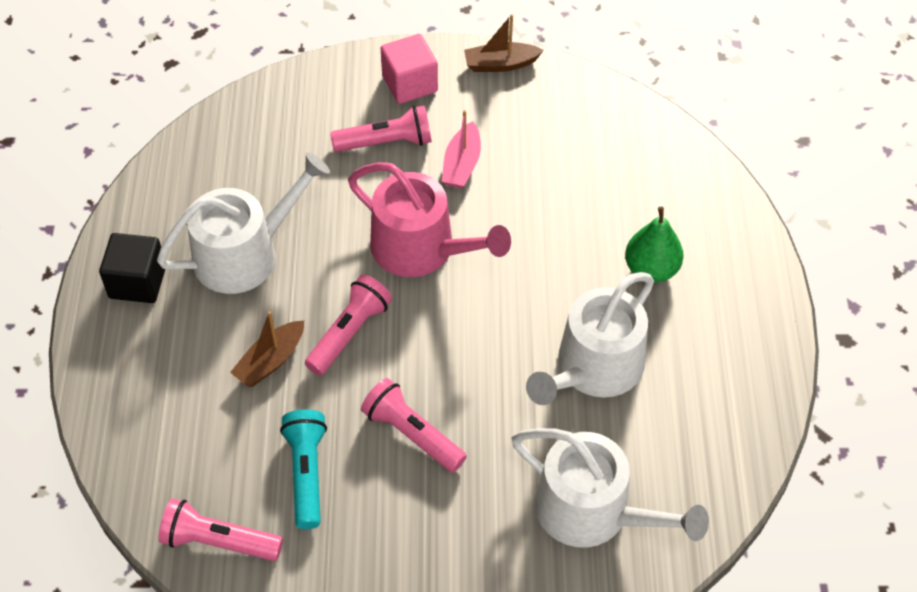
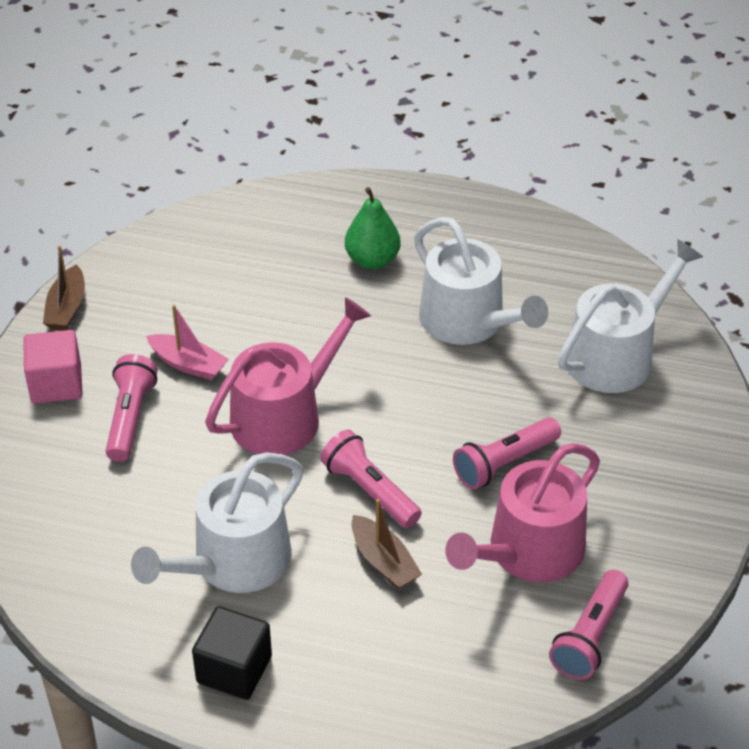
camera: 75 degrees left, 10 degrees down
(245, 253) = (232, 563): white watering can -> white watering can turned 120 degrees counterclockwise
(307, 473) = (528, 552): turquoise flashlight -> pink watering can

